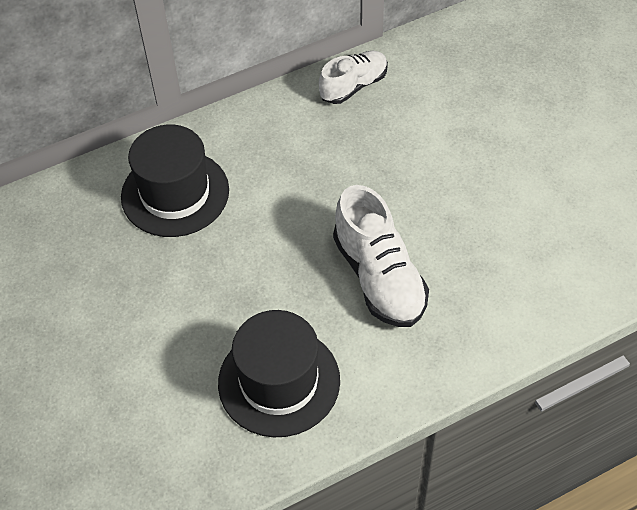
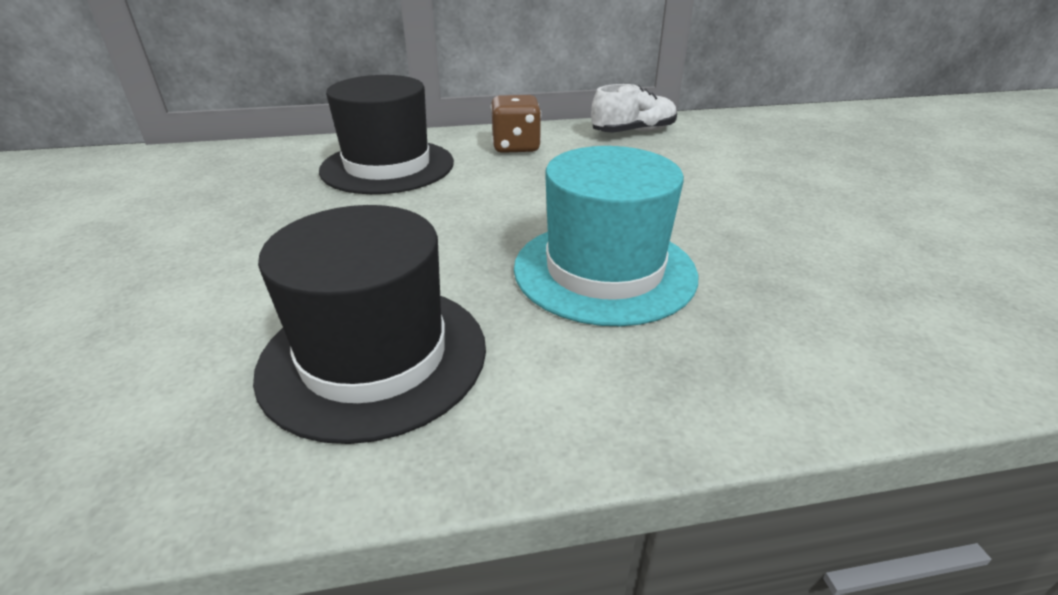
camera: 15 degrees right, 20 degrees down
(264, 136) = (516, 147): none -> brown dice
(379, 277) = (604, 270): white shoe -> turquoise hat

